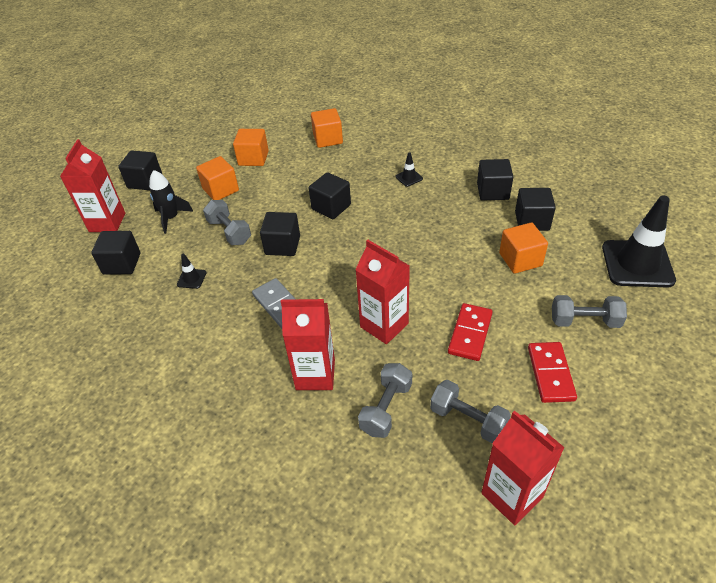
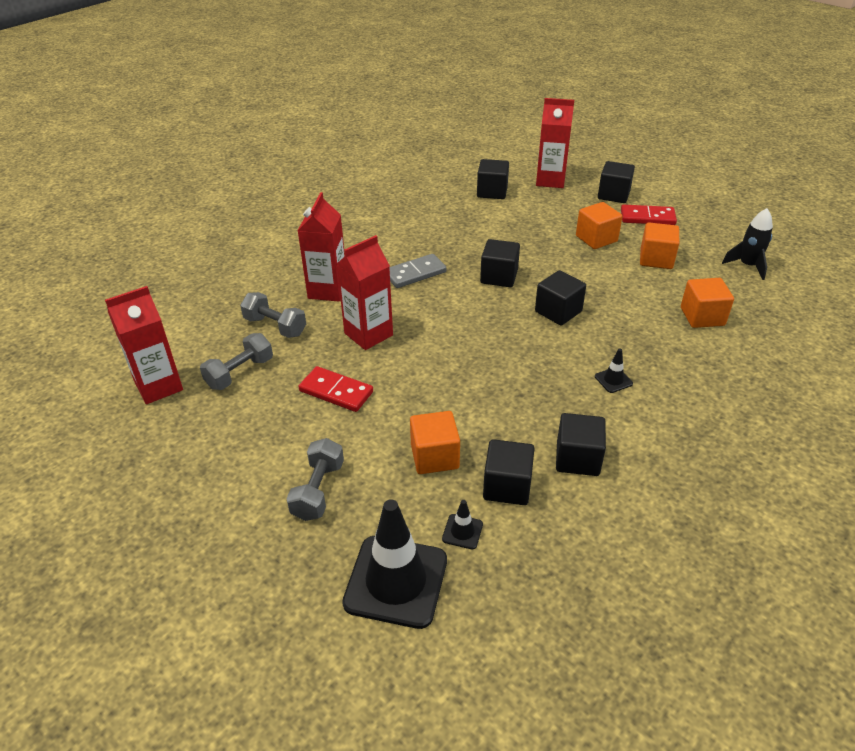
camera: 95 degrees right, 5 degrees down
(171, 218) = (552, 212): black rocket -> black rocket (747, 266)
(191, 278) = (464, 226): black traffic cone -> black traffic cone (462, 531)
(229, 232) = (526, 245): grey dumbbell -> none
(550, 373) = (262, 441): red domino -> red domino (647, 217)

